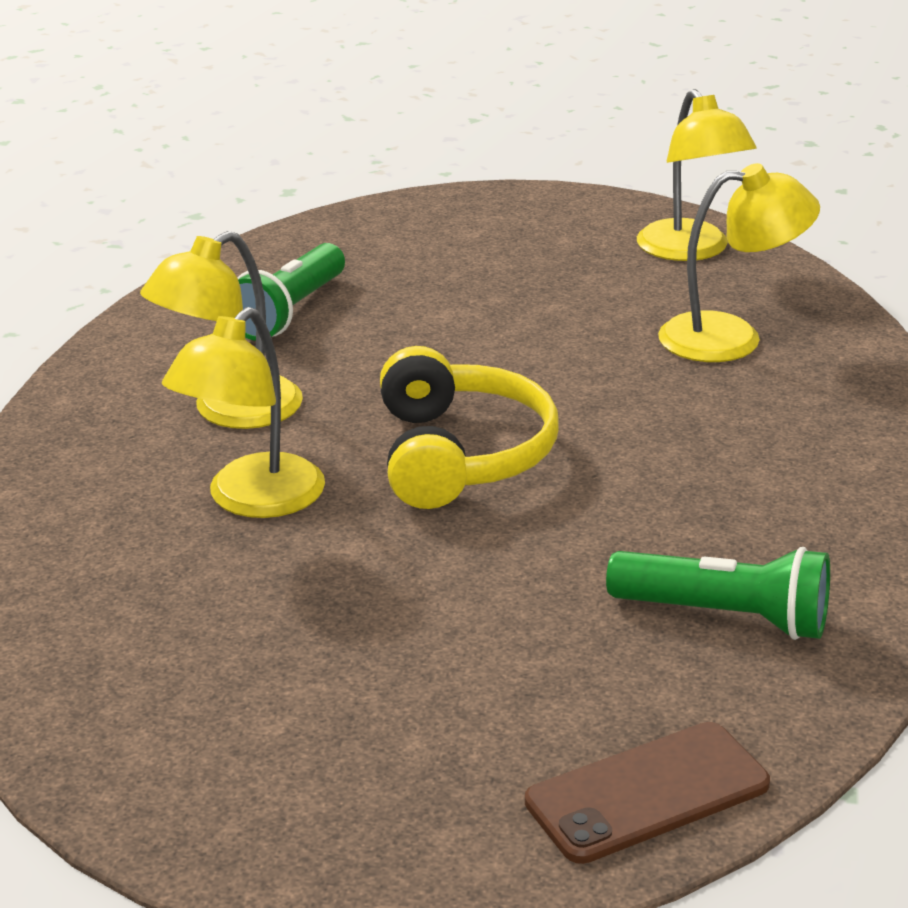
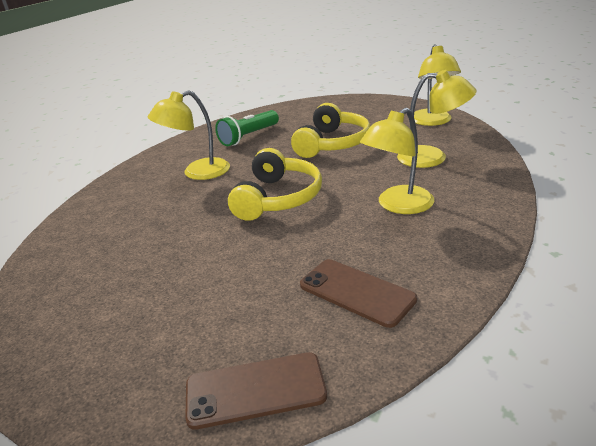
camera: 20 degrees right, 0 degrees up
(252, 500) = (178, 209): yellow lamp -> yellow lamp (398, 205)
(501, 318) = (332, 143): none -> yellow headphones
(725, 617) = (356, 292): green flashlight -> brown phone

